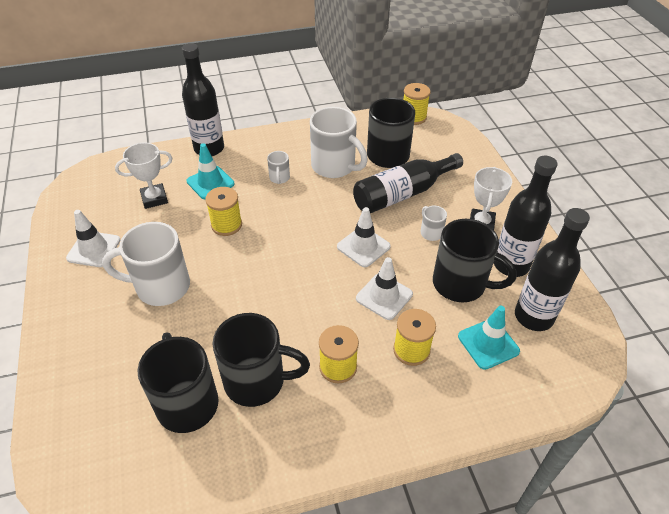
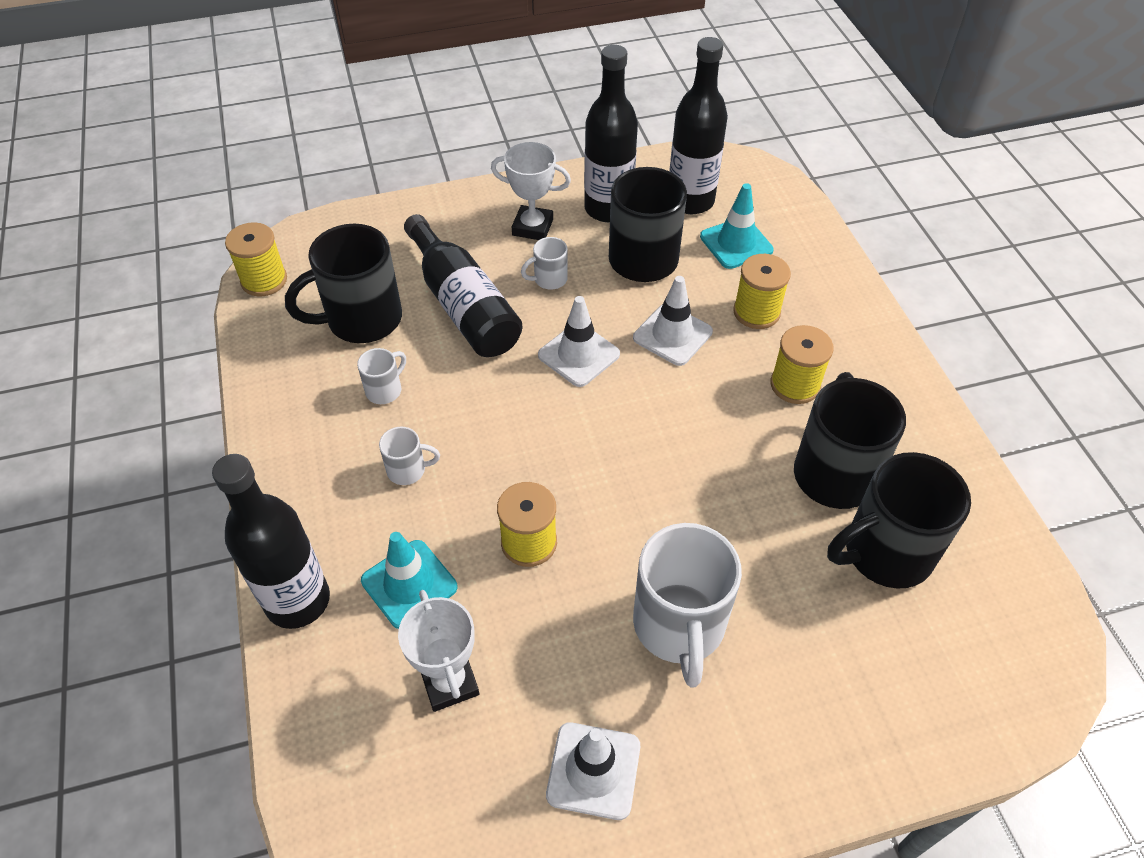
camera: 90 degrees left, 5 degrees up
(334, 166) = (385, 390): white mug -> white mug, size x0.46

